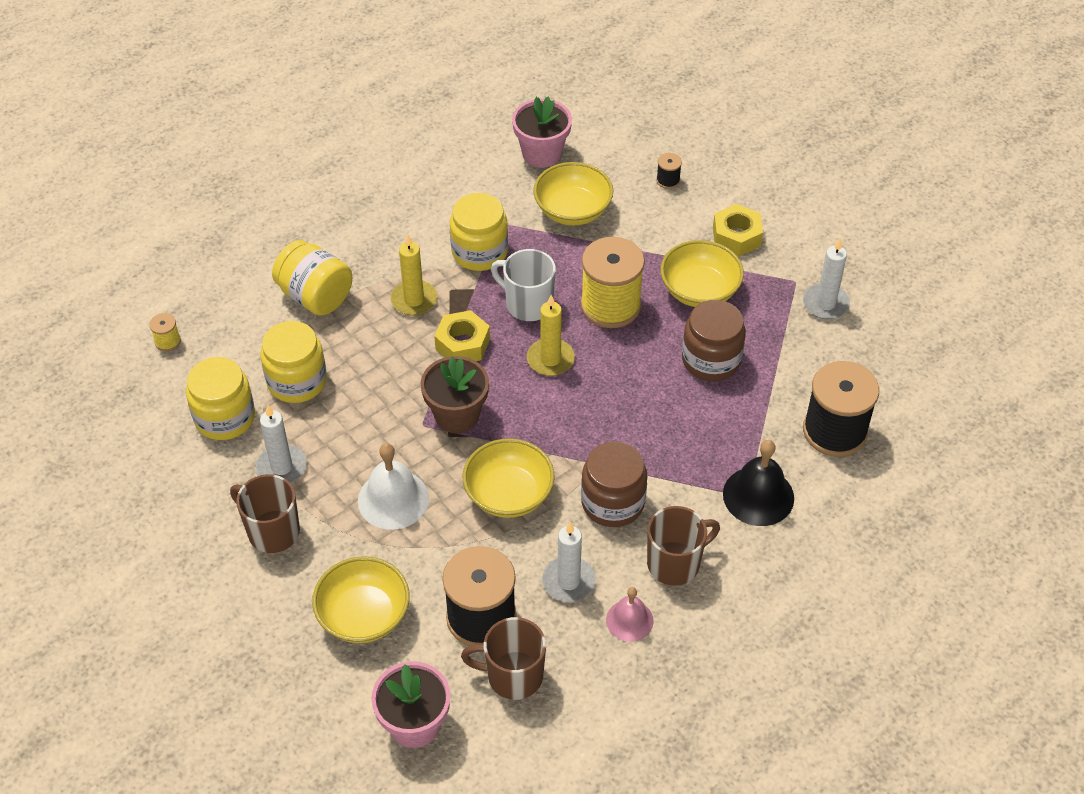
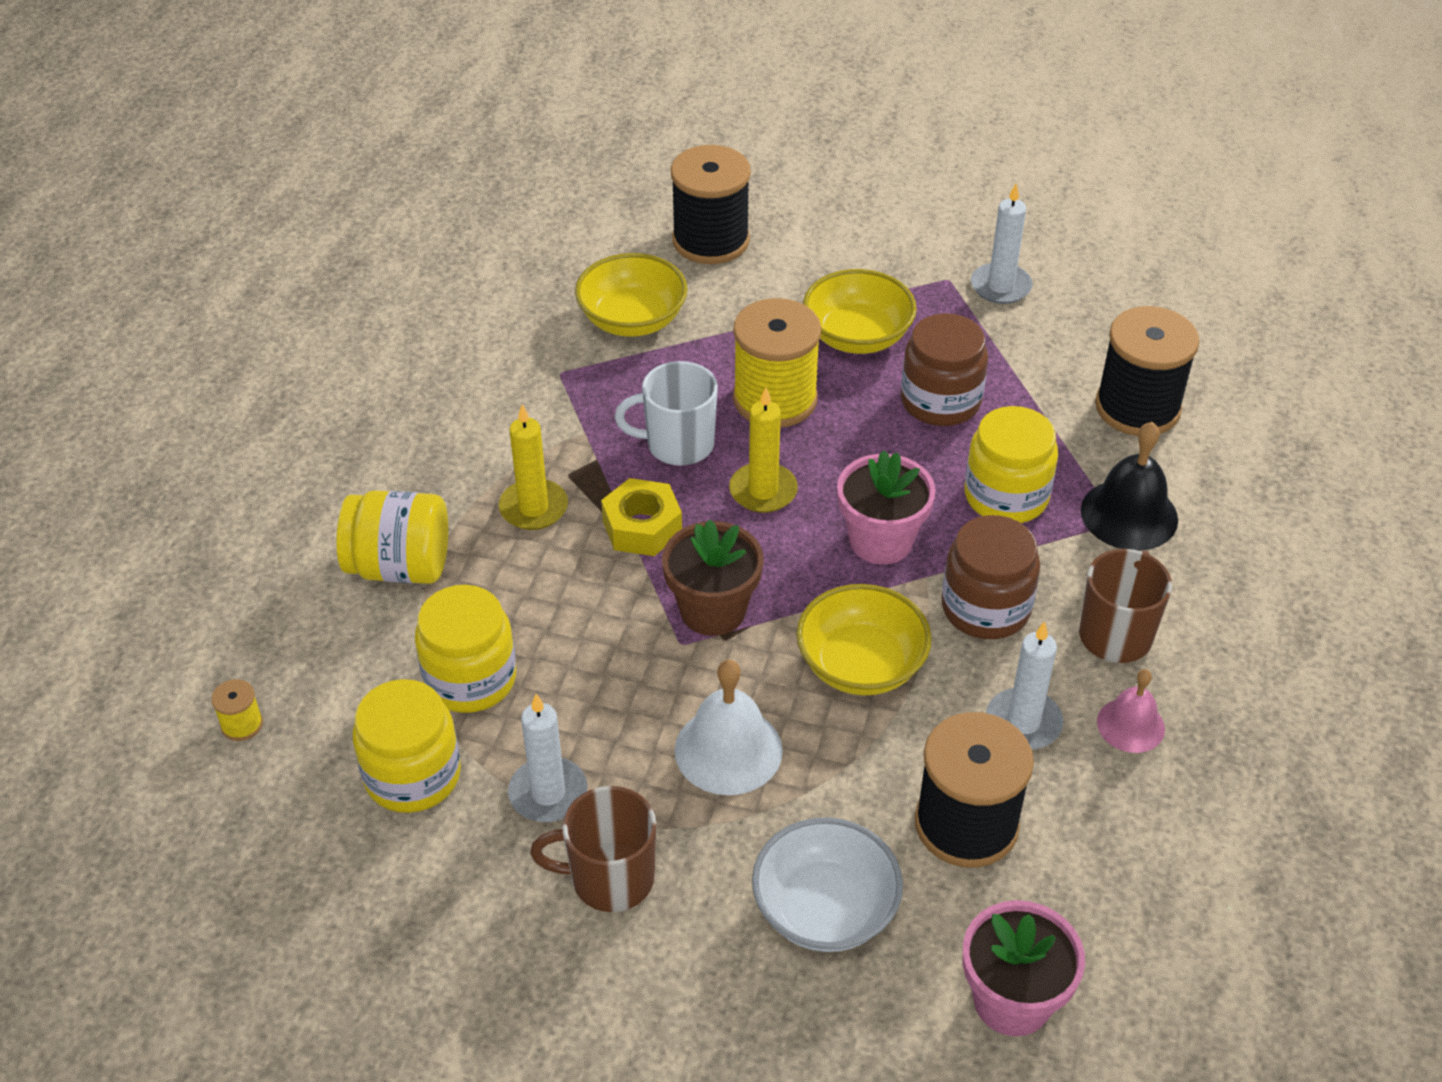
camera: 35 degrees left, 5 degrees down
(364, 615) = (825, 909): yellow bowl -> white bowl
(479, 252) = (564, 416): yellow jar -> yellow jar (1006, 496)
(513, 676) = (1067, 868): brown mug -> none
(542, 153) = (537, 276): pink flower pot -> pink flower pot (881, 540)
(668, 180) = (710, 240): black spool -> black spool, size x2.39
(736, 236) = (842, 263): yellow nut -> none

